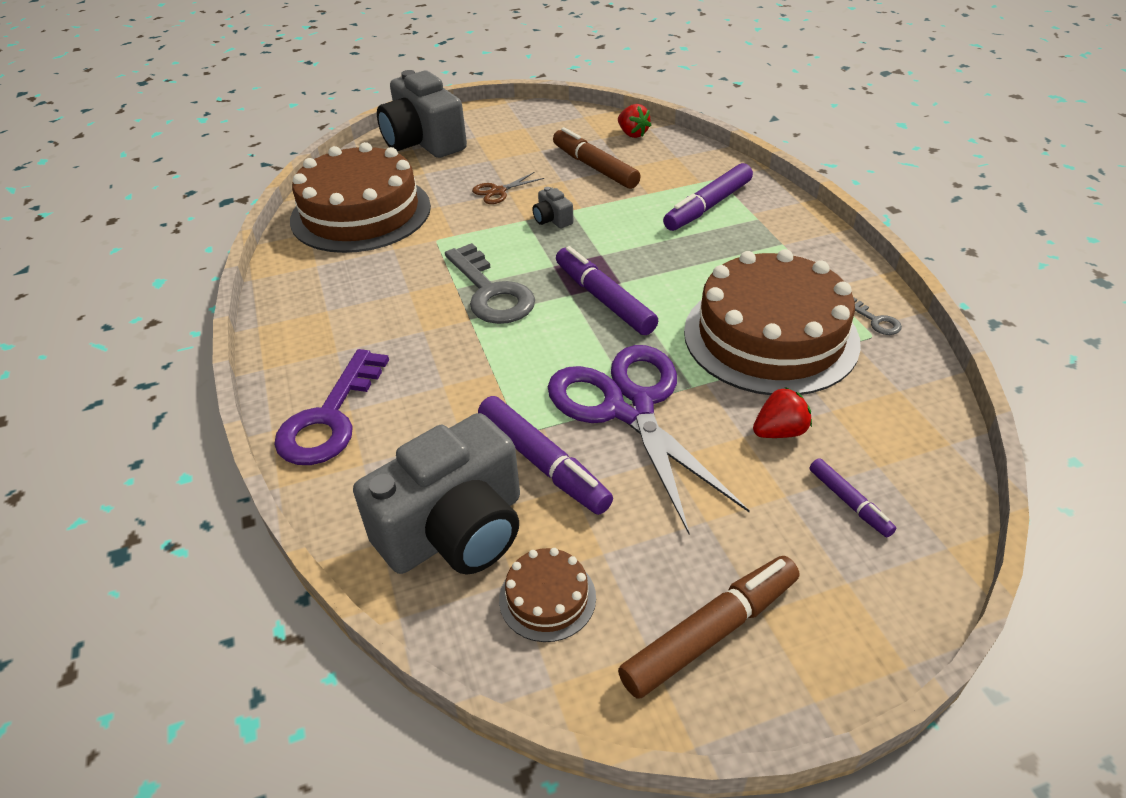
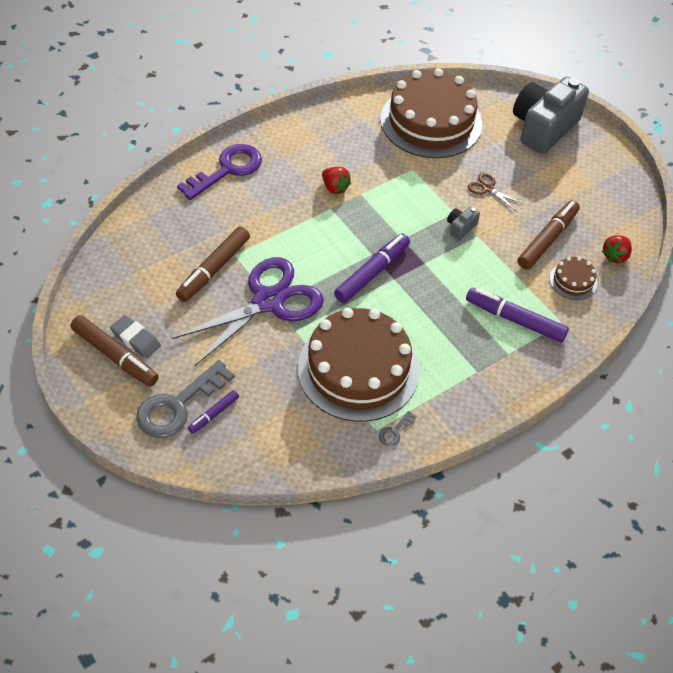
camera: 70 degrees right, 10 degrees up
(330, 418) = (227, 170): purple key -> purple key turned 135 degrees clockwise
(455, 530) = (159, 243): grey camera -> none
(491, 292) = (361, 212): grey key -> grey key (178, 405)
(543, 463) = (213, 269): purple marker -> brown marker
(547, 598) = (124, 288): brown cake -> brown cake (573, 281)
(675, 594) = (135, 339): none -> grey eraser
(779, 431) = (265, 378): red strawberry -> red strawberry (335, 187)

